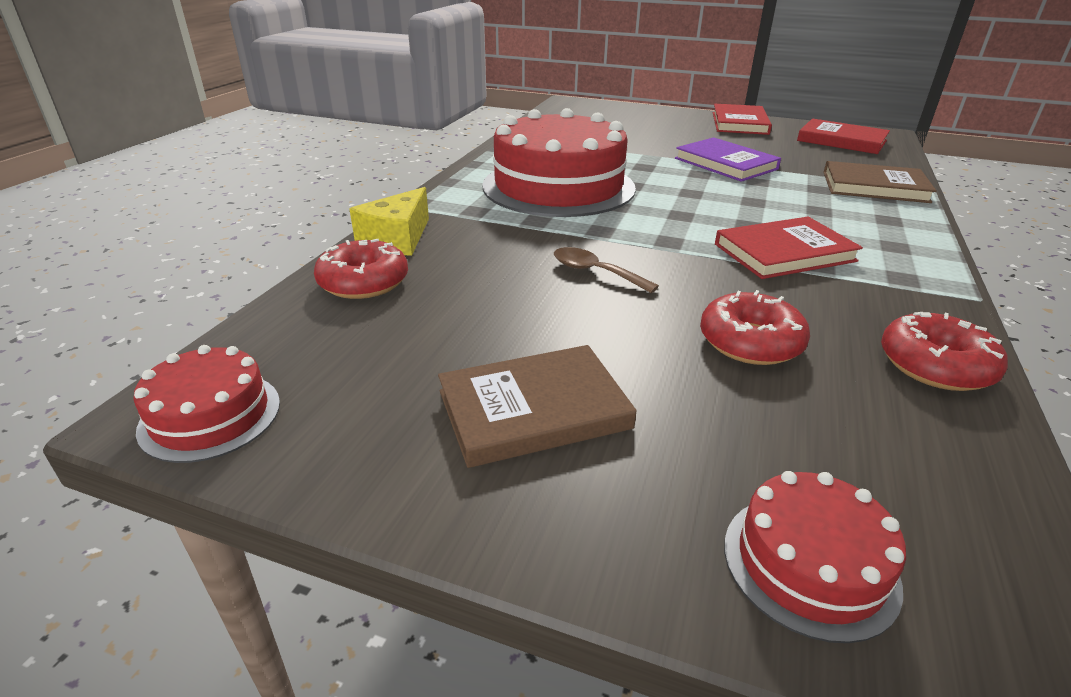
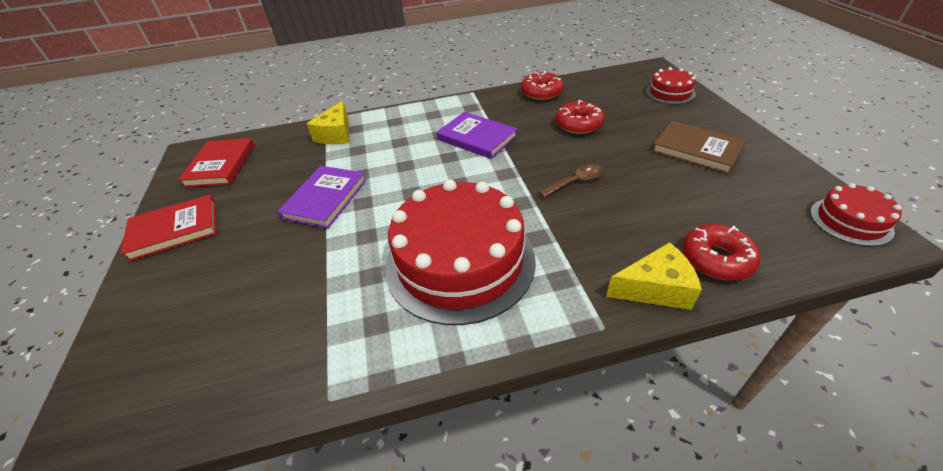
camera: 120 degrees left, 10 degrees up
(595, 272) = (576, 182): brown spoon -> brown spoon turned 120 degrees counterclockwise
(784, 252) = (476, 138): red book -> purple book
(874, 187) = (336, 134): brown book -> yellow cheese

